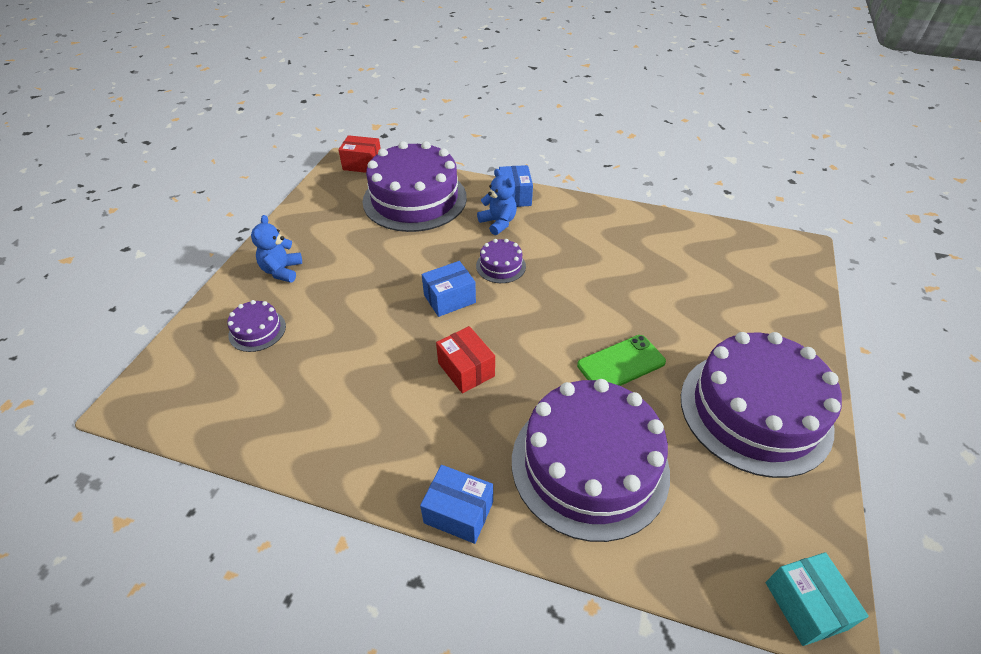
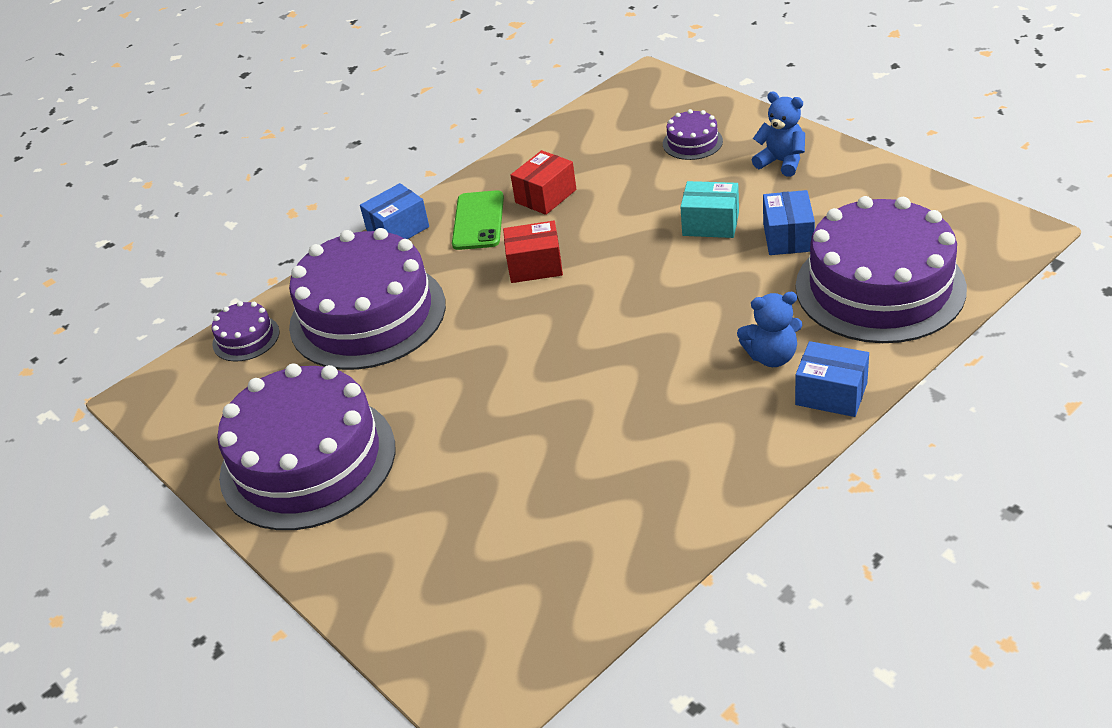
camera: 125 degrees right, 5 degrees down
(362, 164) = (1008, 251): red box -> red box (545, 196)
(449, 299) = (647, 276): blue box -> blue box (788, 237)
(500, 266) = (676, 333): purple cake -> purple cake (246, 338)
(621, 363) = (449, 382): green phone -> green phone (478, 221)
(805, 605) = (156, 390): turquoise box -> turquoise box (710, 224)

